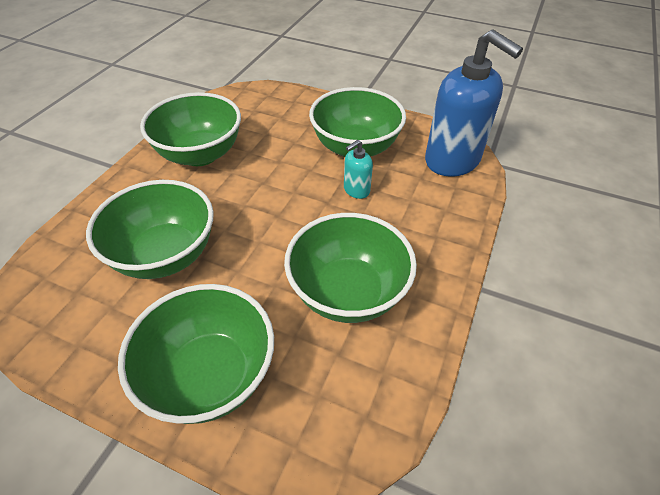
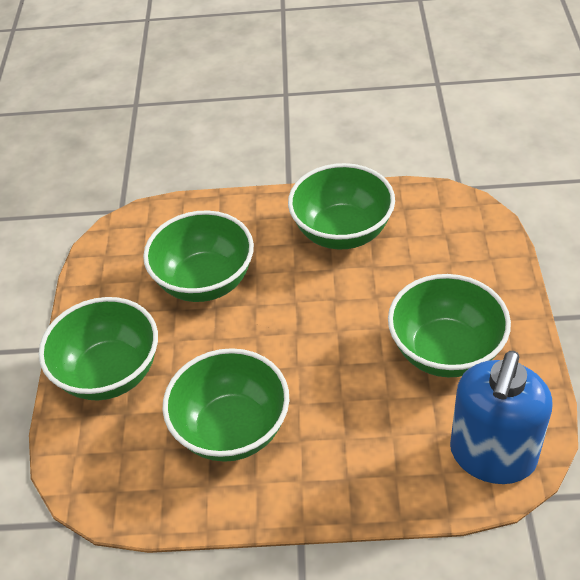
camera: 70 degrees right, 0 degrees up
(356, 190) = (374, 381): turquoise soap dispenser -> none

